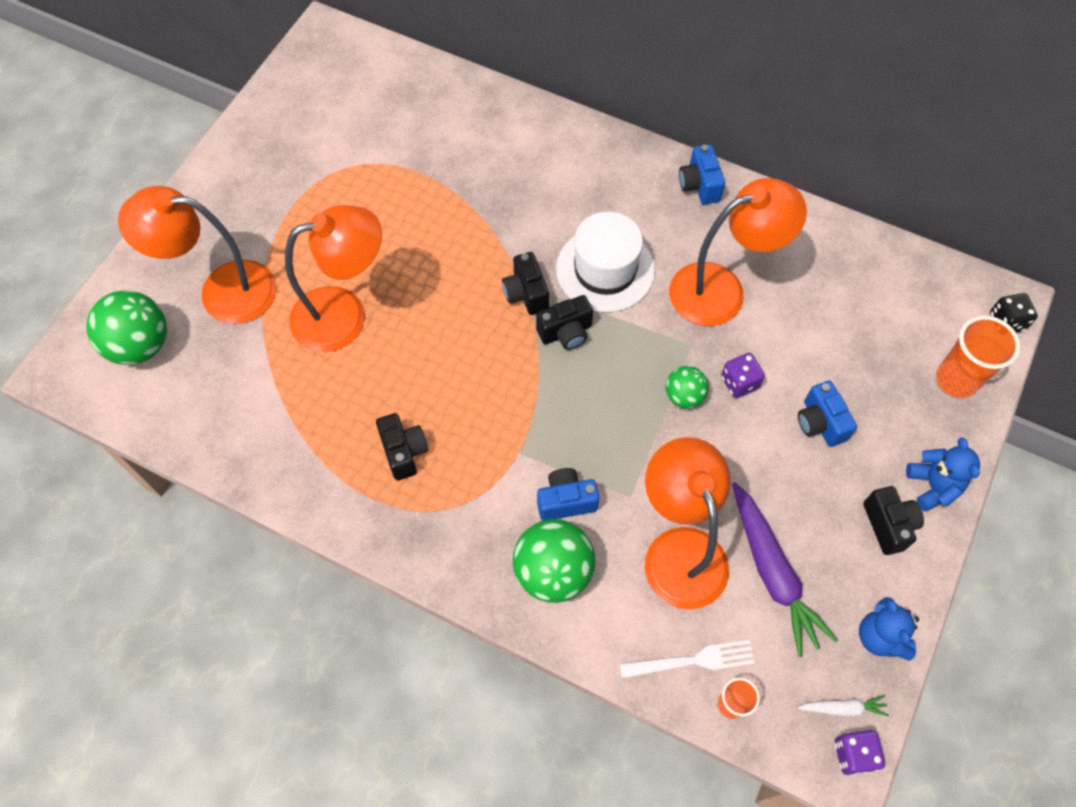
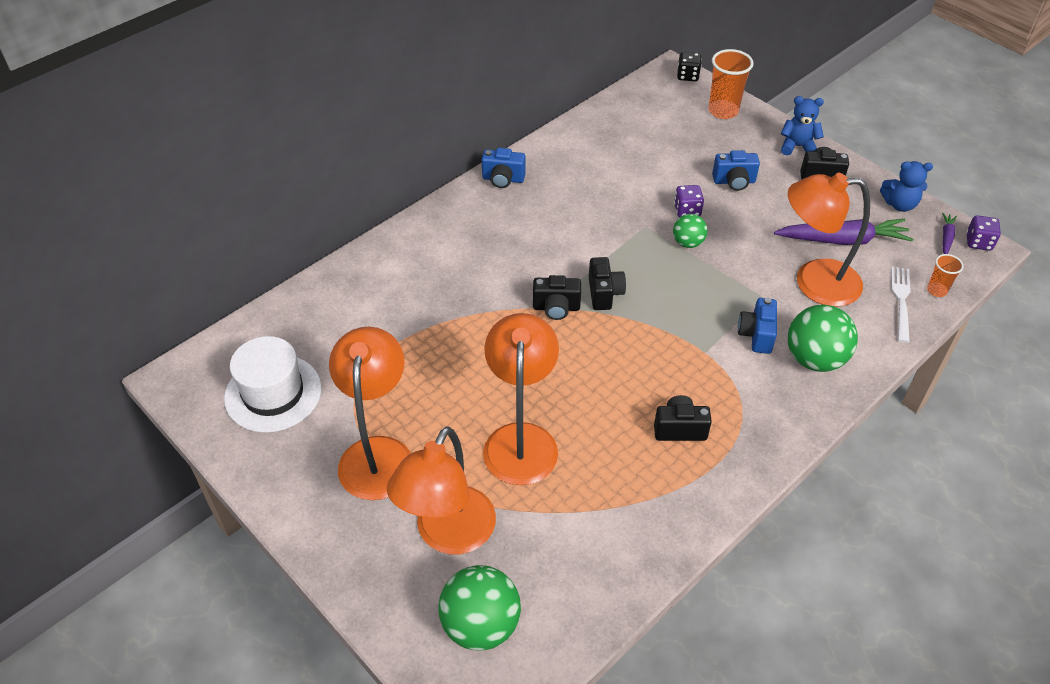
camera: 70 degrees left, 15 degrees down
(605, 269) = (555, 254): white hat -> white hat (273, 393)
(721, 289) = (603, 196): orange lamp -> orange lamp (378, 453)
(842, 708) = (946, 237): white carrot -> purple carrot

